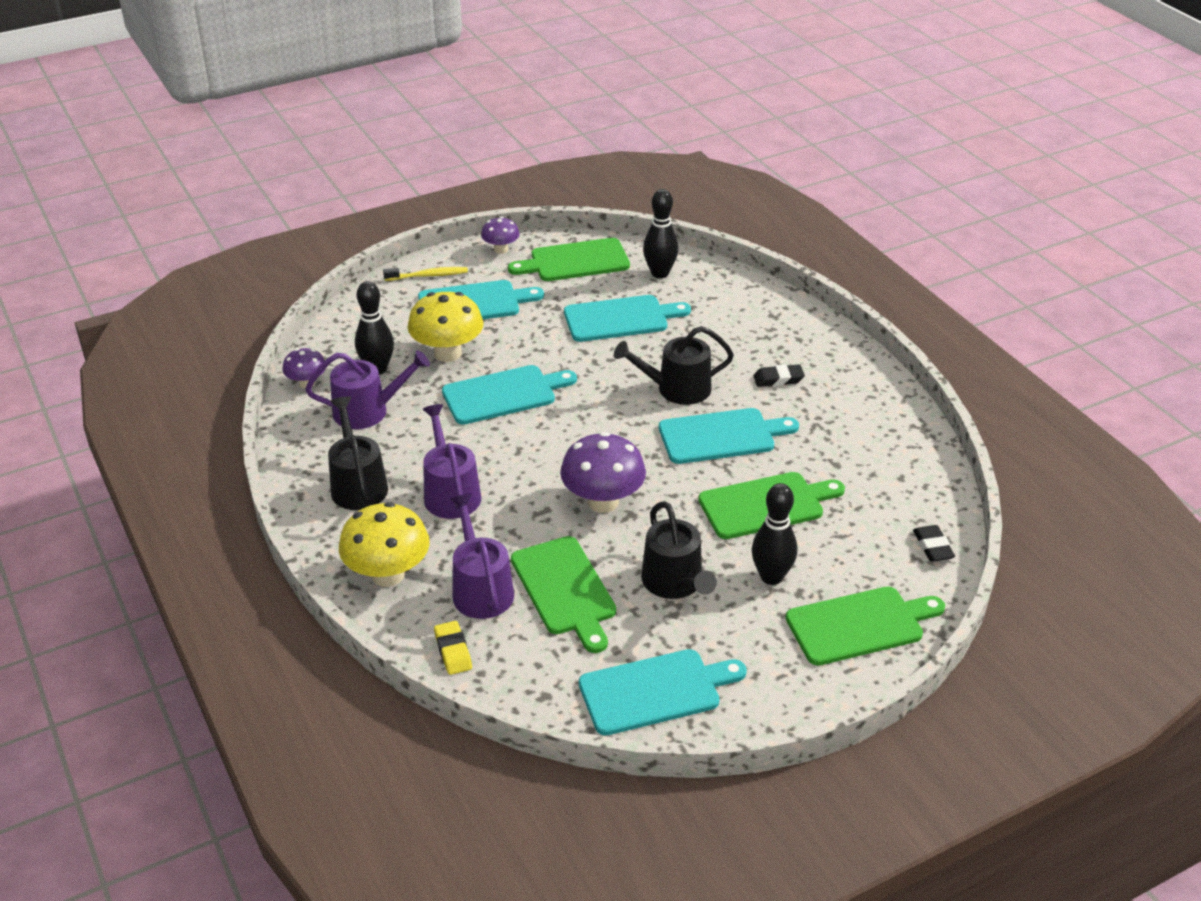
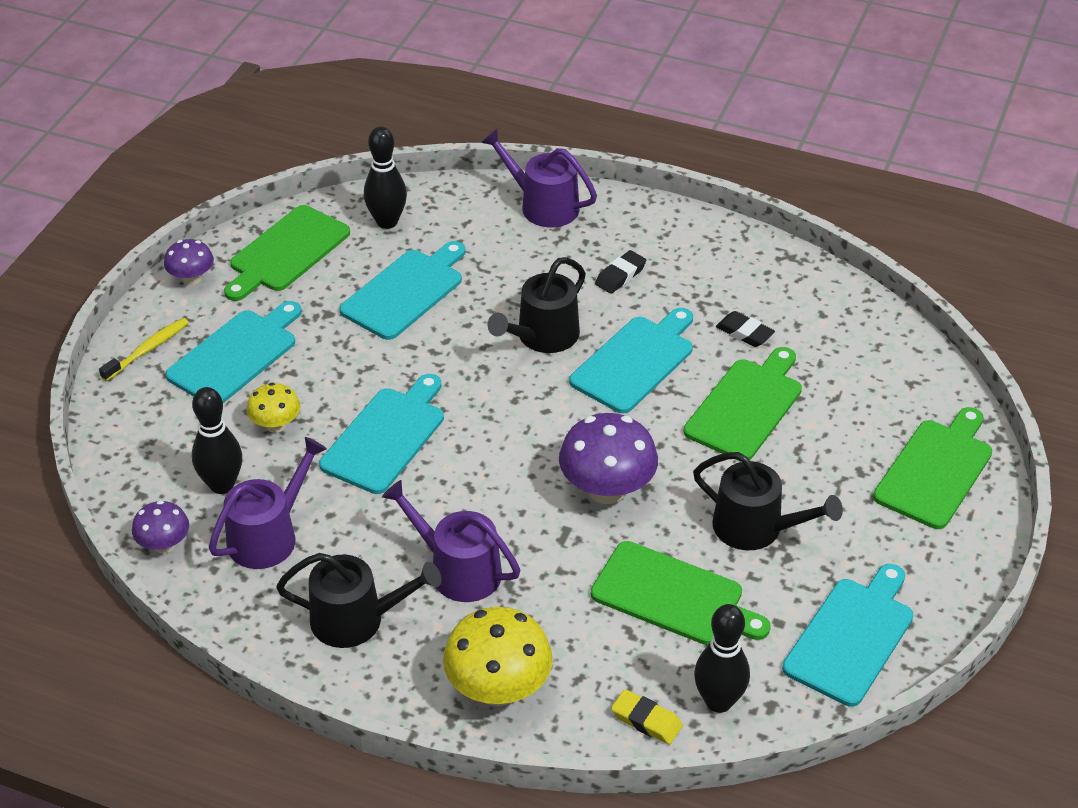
camera: 40 degrees left, 5 degrees up
(357, 485) = (356, 619): black watering can -> black watering can turned 150 degrees clockwise
(448, 353) = (276, 425): yellow mushroom -> yellow mushroom, size x0.56
(481, 589) = (600, 645): purple watering can -> purple watering can (543, 206)
(771, 577) = (824, 471): black bowling pin -> black bowling pin (718, 701)
(932, 547) = (913, 364): black eraser -> black eraser (744, 333)

